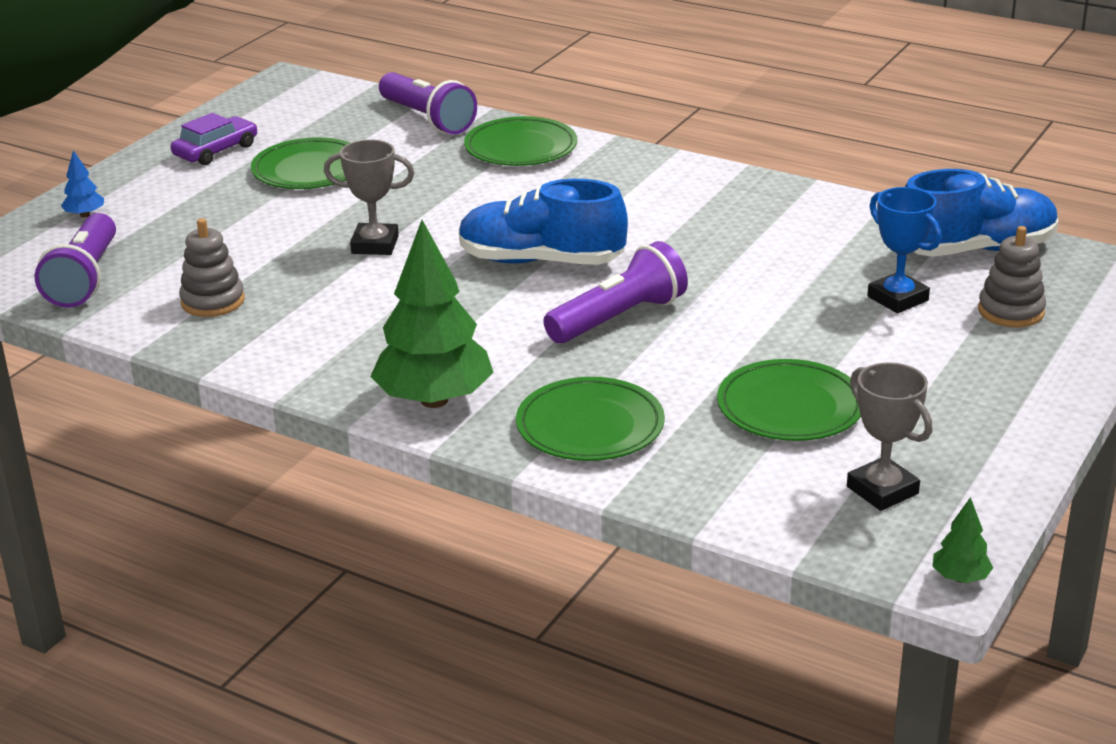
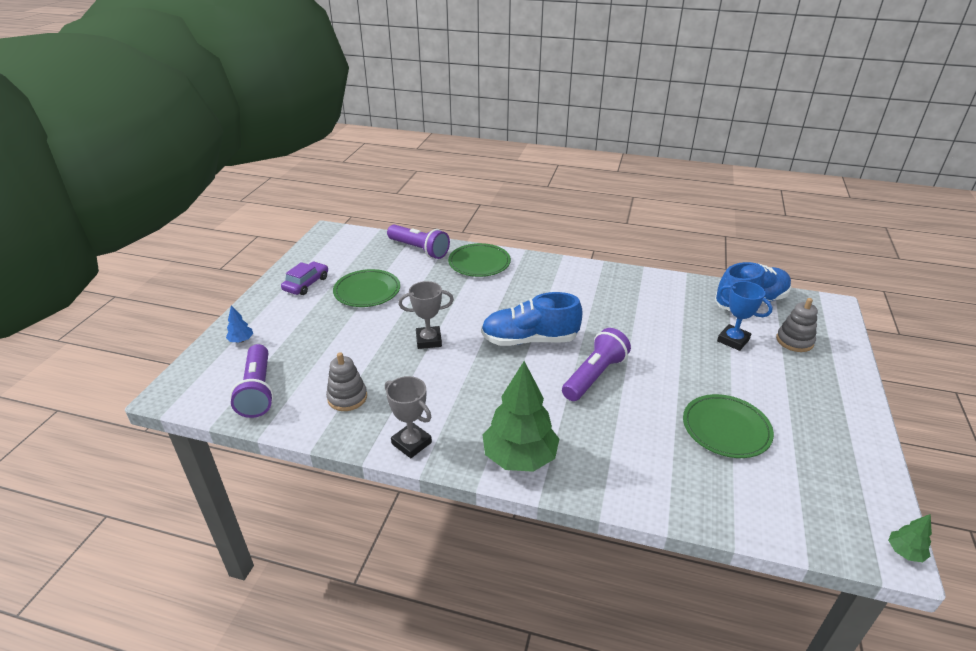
camera: 15 degrees left, 5 degrees up
(590, 426) = (623, 463): green plate -> none
(882, 490) = (815, 486): grey trophy -> grey trophy (411, 443)

